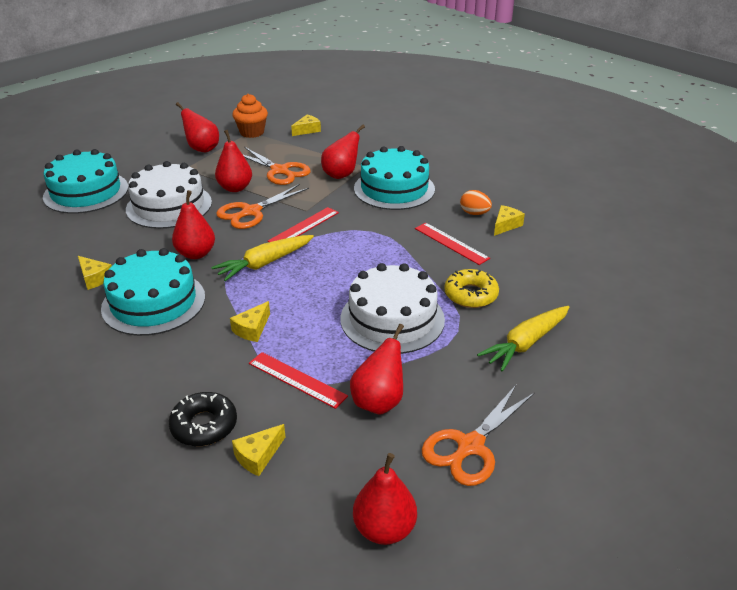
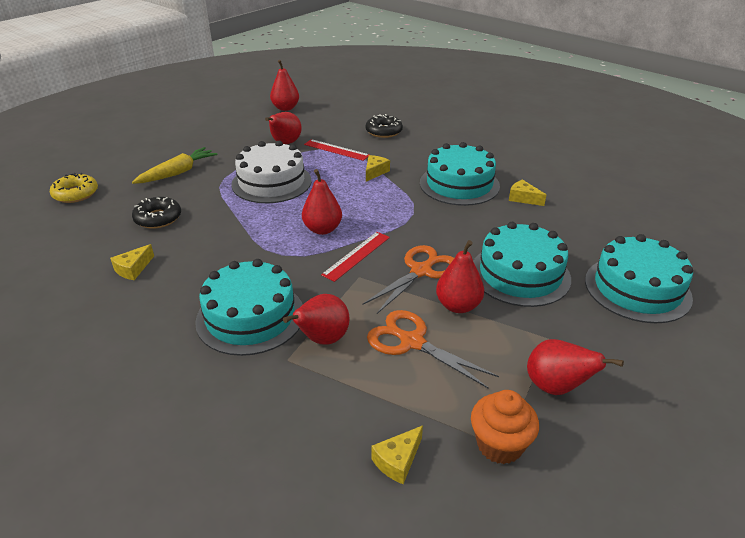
camera: 175 degrees right, 0 degrees up
(169, 206) = (520, 274): white cake -> turquoise cake
(196, 254) = (451, 222): red pear -> red pear (322, 229)
(258, 456) = (350, 123): yellow cheese -> none
(264, 263) = (384, 217): yellow carrot -> none
(451, 243) = (203, 245): red ruler -> none
(470, 446) = (236, 130): orange scissors -> none
(471, 294) = (203, 201): yellow donut -> yellow donut (75, 194)
(474, 213) = (161, 283): orange egg -> none
(512, 274) = (158, 218): none -> black donut

